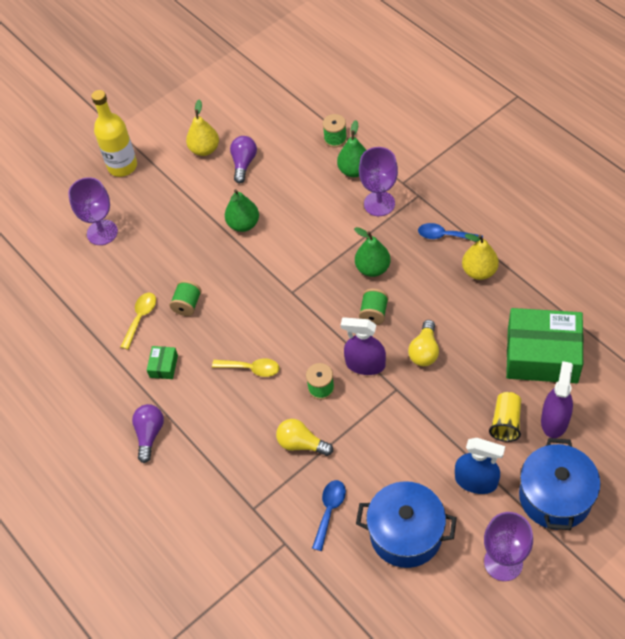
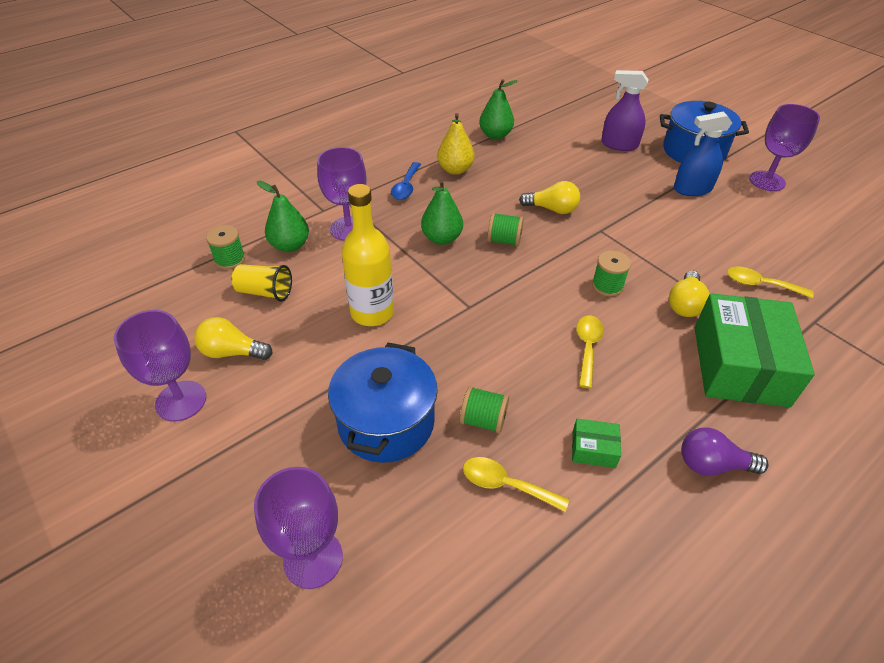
camera: 95 degrees left, 10 degrees down
(122, 166) = (162, 529): yellow bottle -> yellow bottle (372, 312)
(204, 149) = (181, 401): yellow pear -> purple goblet
(243, 224) = (347, 353): green pear -> green pear (495, 135)
(244, 163) = (232, 352): purple light bulb -> yellow light bulb
(329, 511) = (761, 285): blue spoon -> yellow spoon
(365, 364) = (572, 250): purple spray bottle -> none
(406, 534) = (764, 233): blue pot -> blue pot (386, 422)
(476, 481) = (692, 189): blue spray bottle -> blue spray bottle turned 120 degrees counterclockwise
(505, 422) = (626, 169): yellow cup -> yellow cup (265, 292)
(542, 355) = (552, 144): green box -> green box (739, 365)

